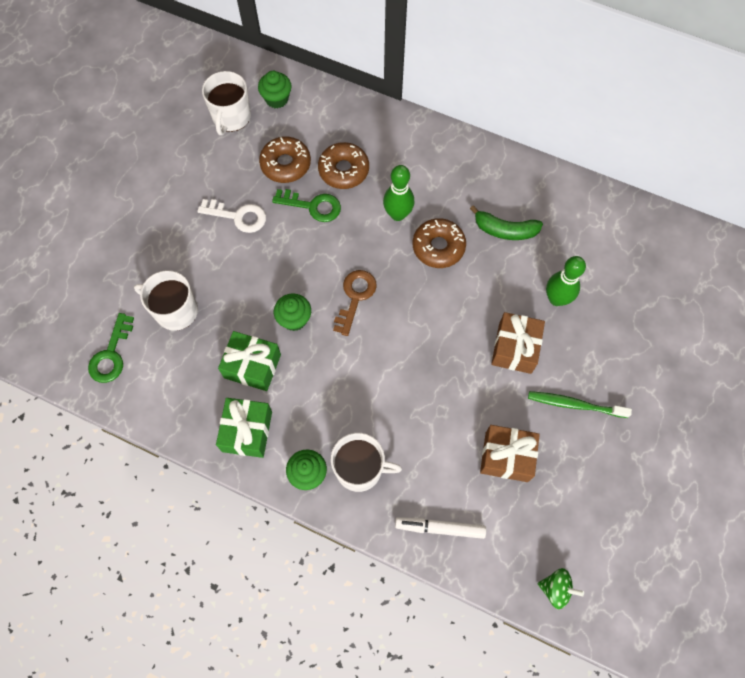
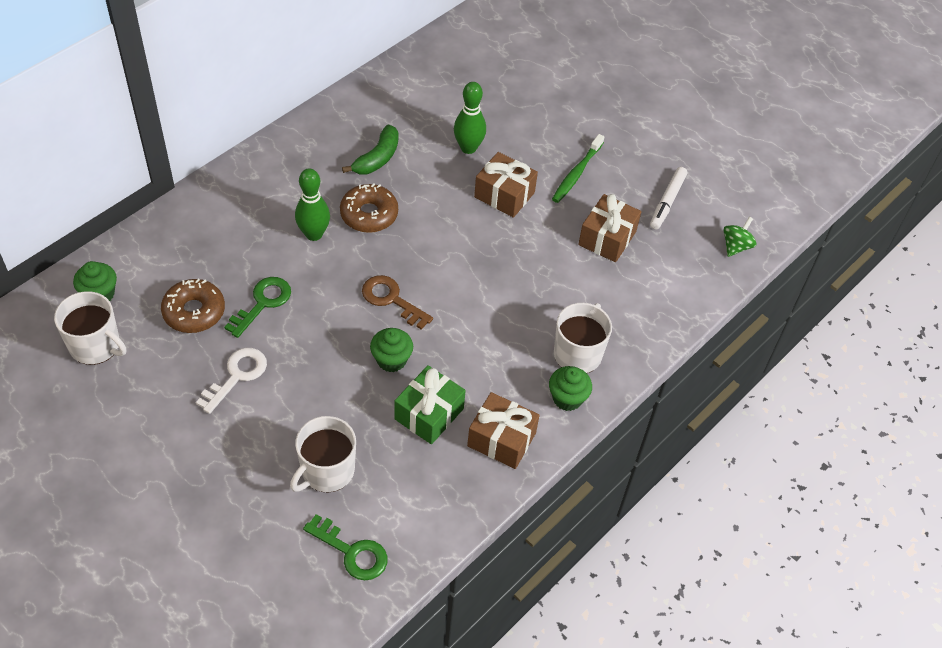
camera: 75 degrees left, 15 degrees down
(247, 431) = (501, 439): green gift -> brown gift
(343, 170) = (233, 262): brown donut -> none
(440, 528) = (657, 309): white marker -> white marker (667, 202)

